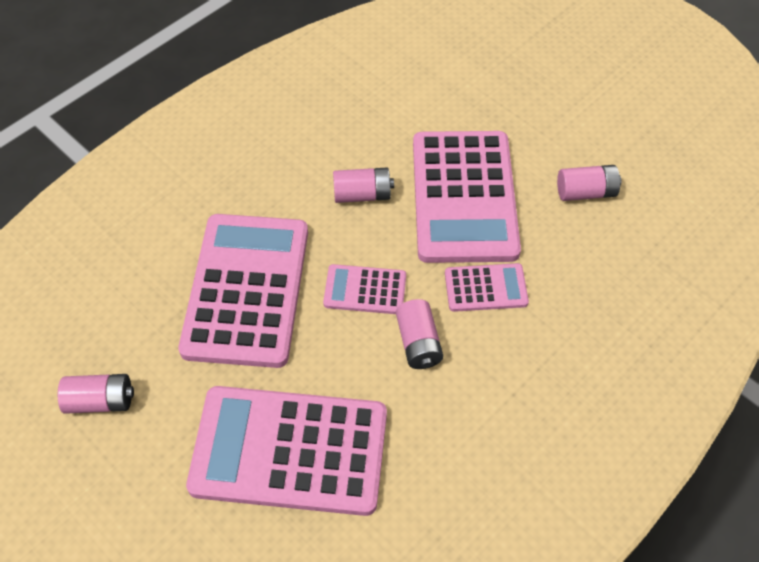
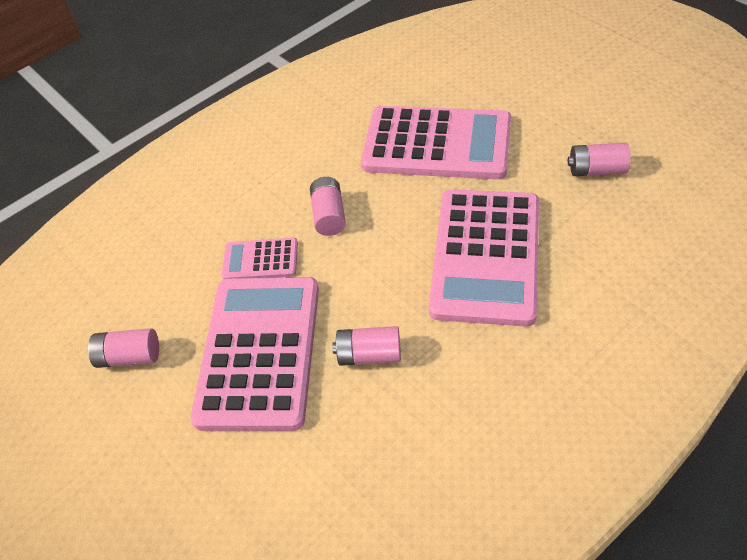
camera: 170 degrees left, 5 degrees down
(365, 290) = (372, 257): pink calculator -> none

